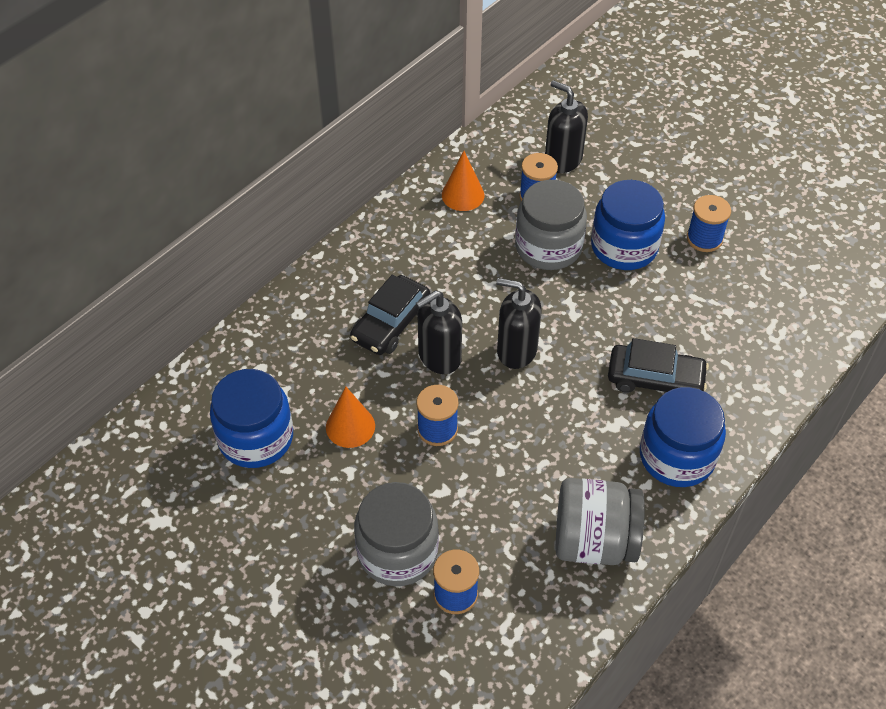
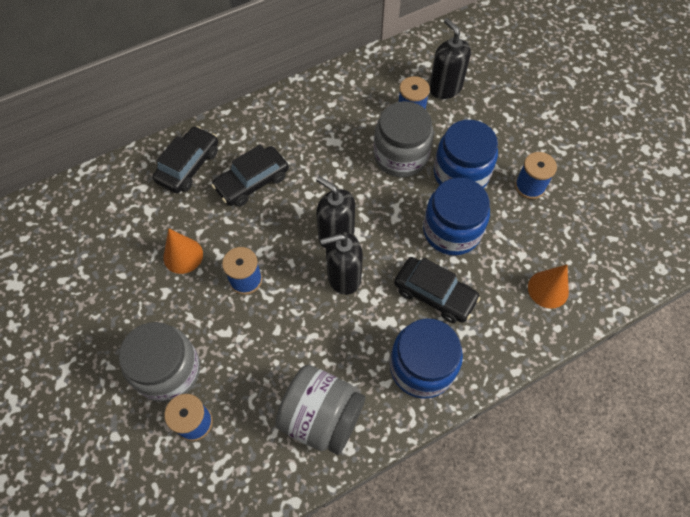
camera: 20 degrees right, 10 degrees up
(256, 438) = (112, 242): blue jar -> blue jar (451, 230)
(305, 327) = (188, 166): none -> black car
(439, 357) = (275, 220): black soap dispenser -> black soap dispenser (343, 277)
(463, 195) = (354, 94): orange cone -> orange cone (548, 289)

